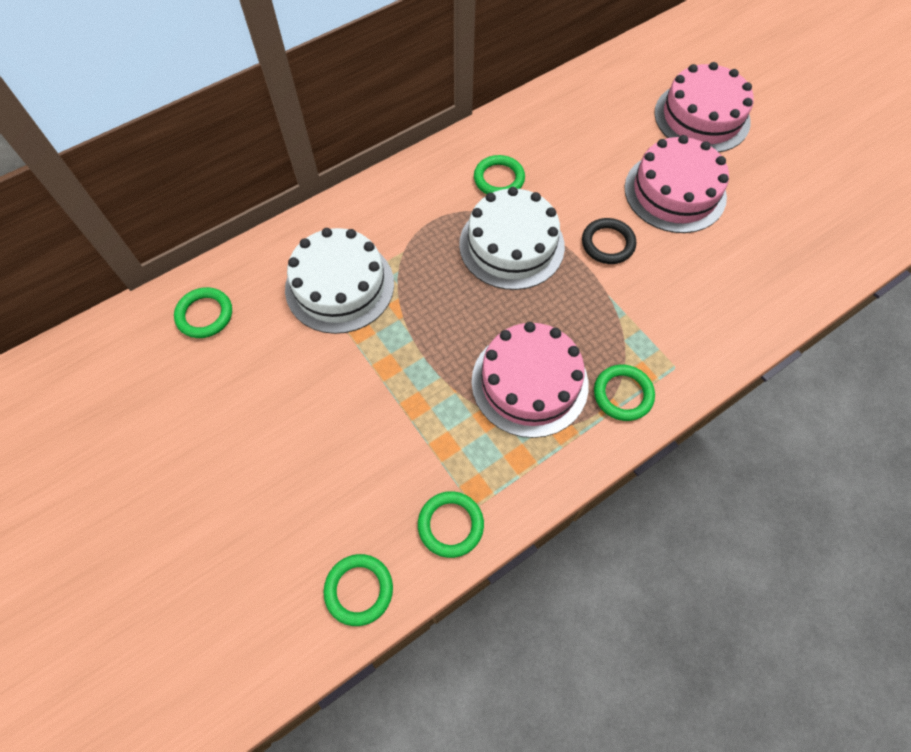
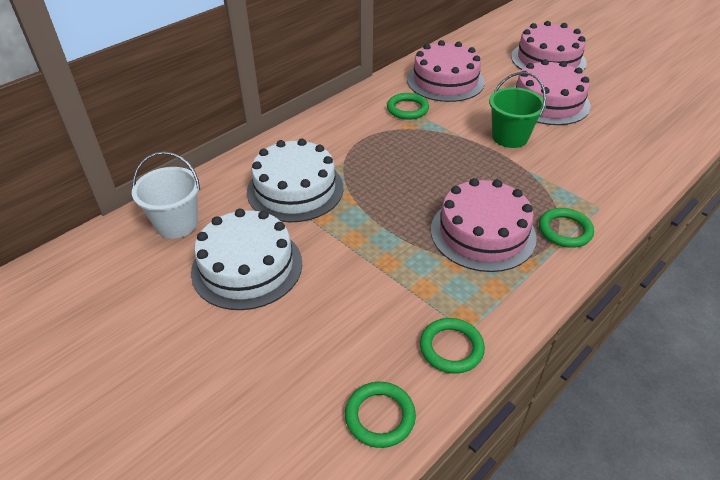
camera: 10 degrees left, 20 degrees down
(205, 315) = (177, 224): green ring -> white bucket
(511, 245) = (433, 147): white cake -> white cake (247, 267)
(558, 137) = (445, 81): none -> pink cake
(608, 243) = (510, 137): black ring -> green bucket

